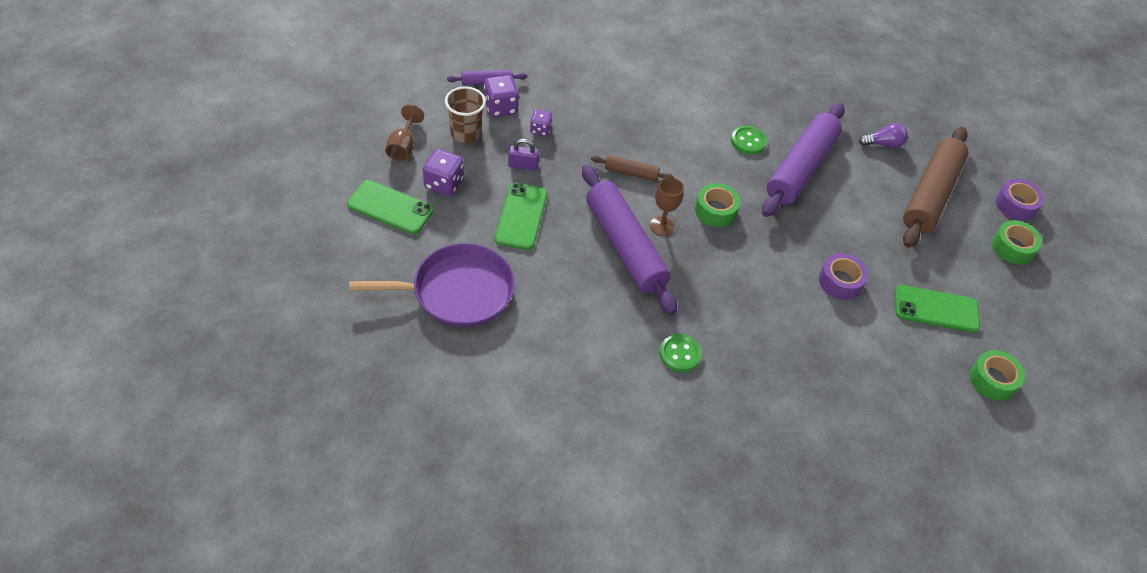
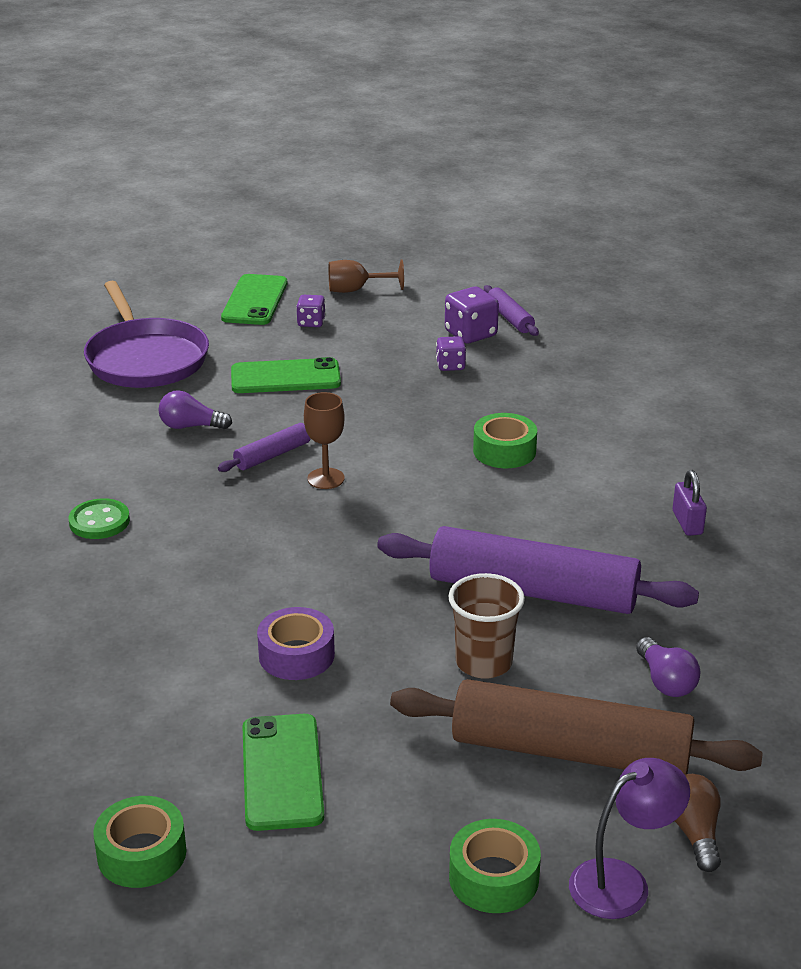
camera: 80 degrees right, 20 degrees down
(444, 184) = (311, 322): purple dice -> purple dice, size x0.62
(465, 133) = (406, 321): brown cup -> brown cup (484, 663)
(523, 165) = (375, 364): purple padlock -> purple padlock (687, 523)
(571, 282) = (191, 426): none -> purple light bulb
(624, 246) = (272, 455): purple rolling pin -> purple rolling pin, size x0.45
(631, 173) = (415, 441): brown rolling pin -> none
(715, 210) = (384, 519): green tape -> green tape (504, 451)
(748, 141) = (556, 533): green button -> none
(987, 171) = (694, 833): none -> brown light bulb
(1016, 205) = (623, 882): purple tape -> purple lamp

